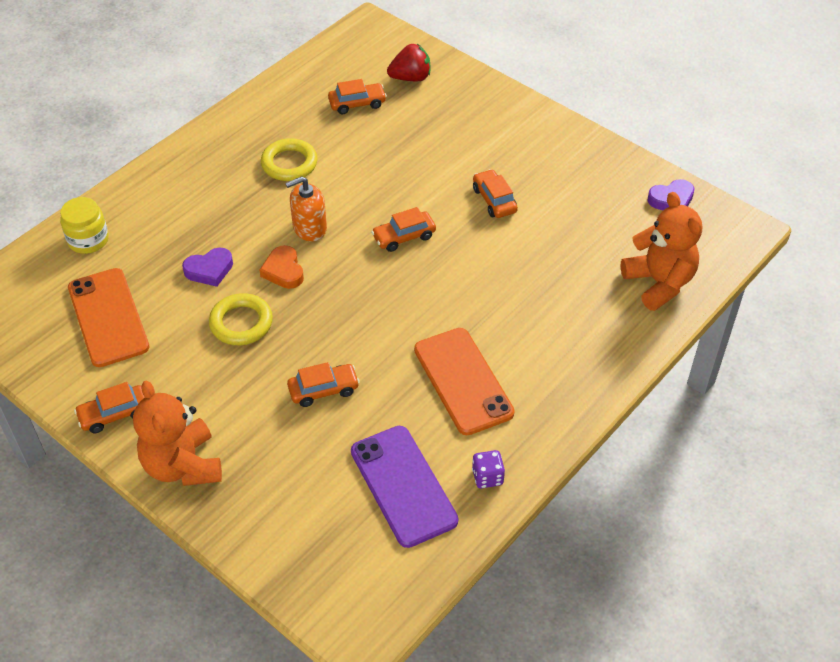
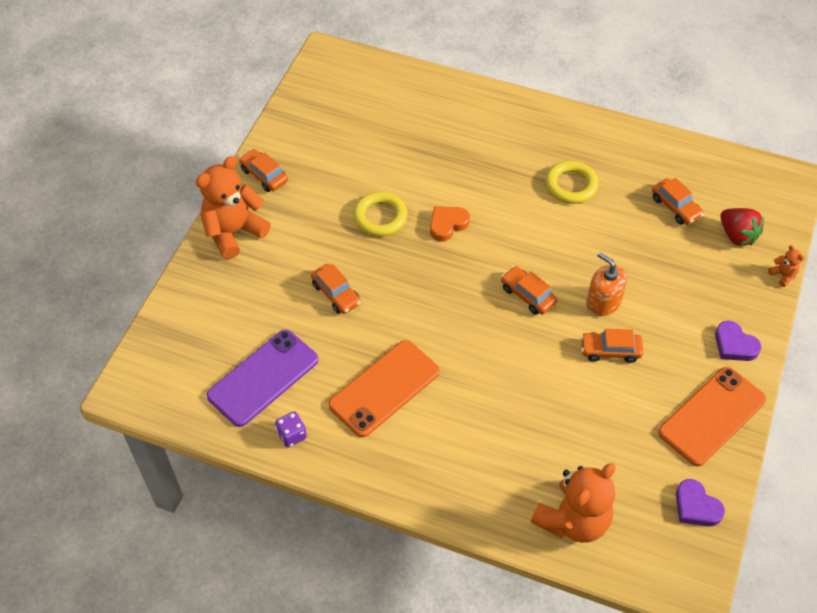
camera: 70 degrees right, 5 degrees up
(88, 240) = (420, 94): yellow jar -> none
(108, 317) = (350, 136): orange phone -> orange phone (712, 416)
(209, 270) = (425, 177): purple heart -> purple heart (734, 345)
(309, 228) = (503, 225): orange soap dispenser -> orange soap dispenser (603, 302)
(467, 67) = (783, 275): none -> orange teddy bear
(494, 200) = (610, 351): orange car -> orange car turned 135 degrees counterclockwise

